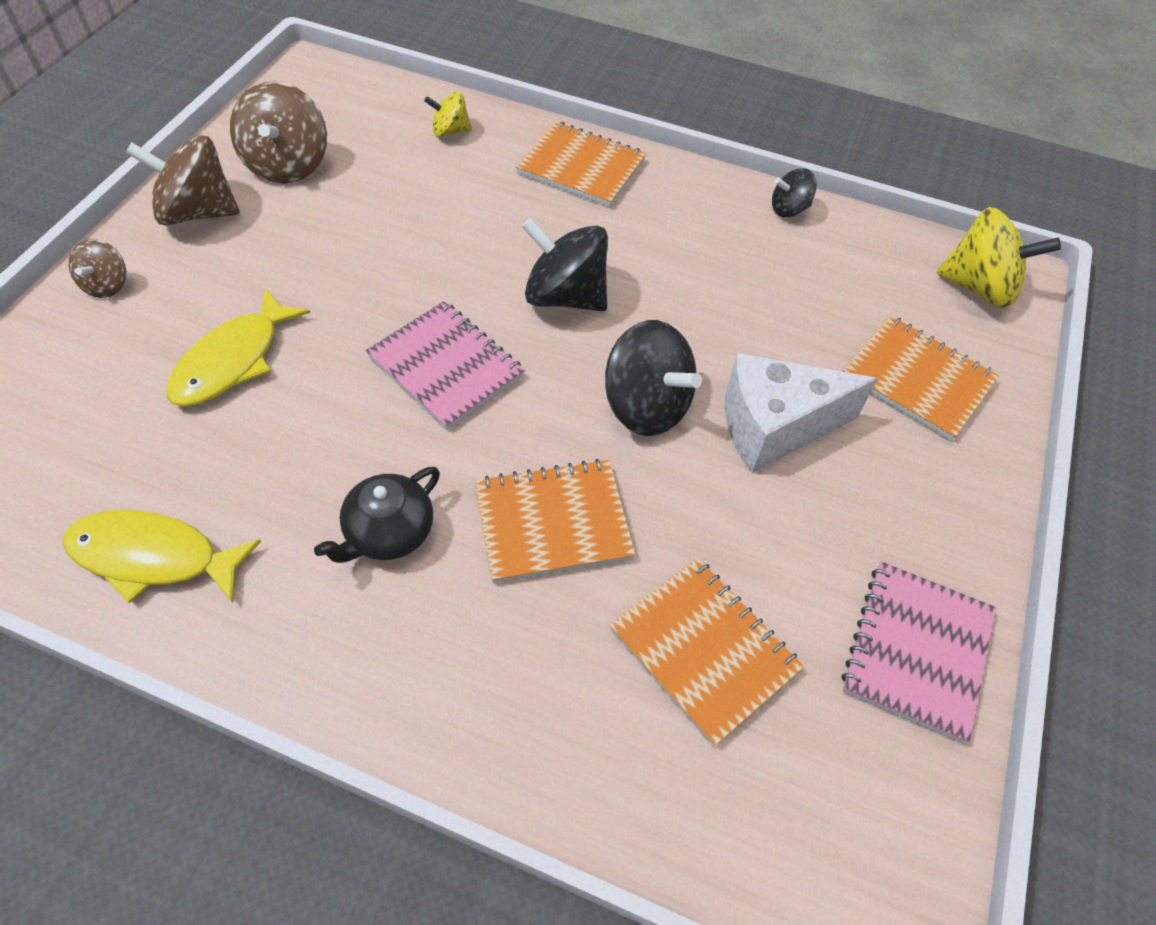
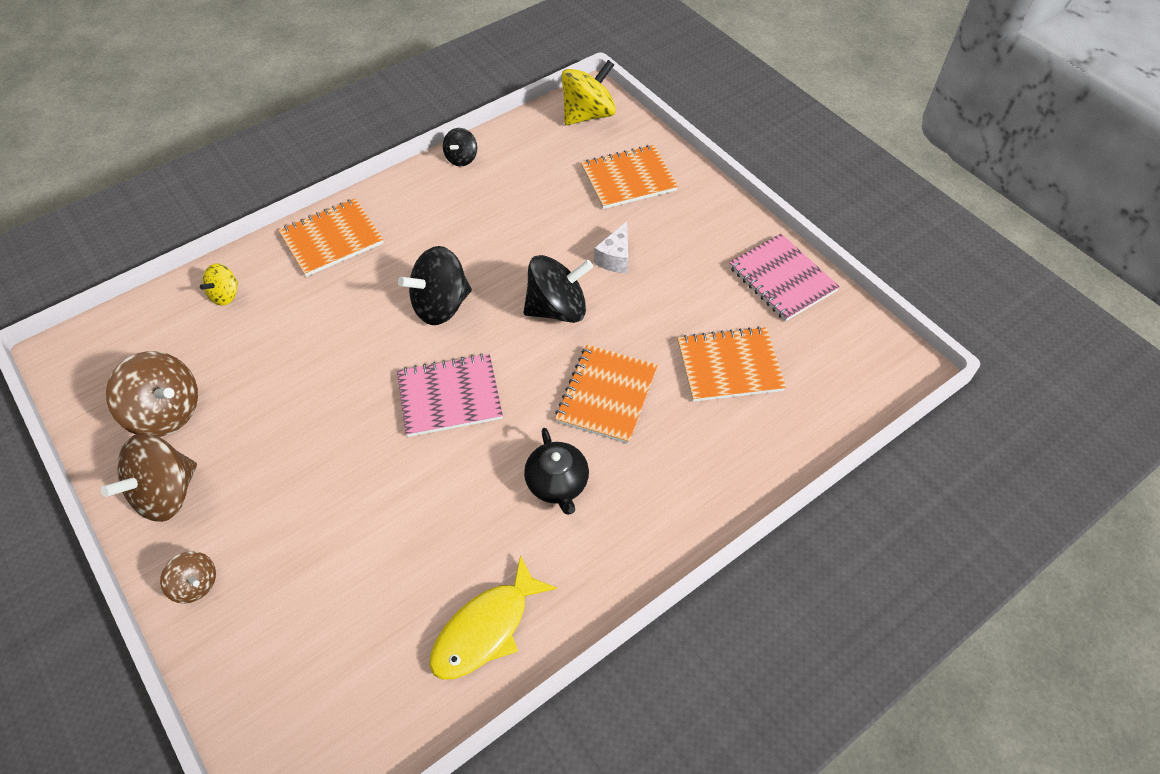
camera: 55 degrees left, 0 degrees up
(233, 360) = (346, 522): yellow fish -> none
(774, 427) = (615, 258): white cheese -> white cheese, size x0.54

